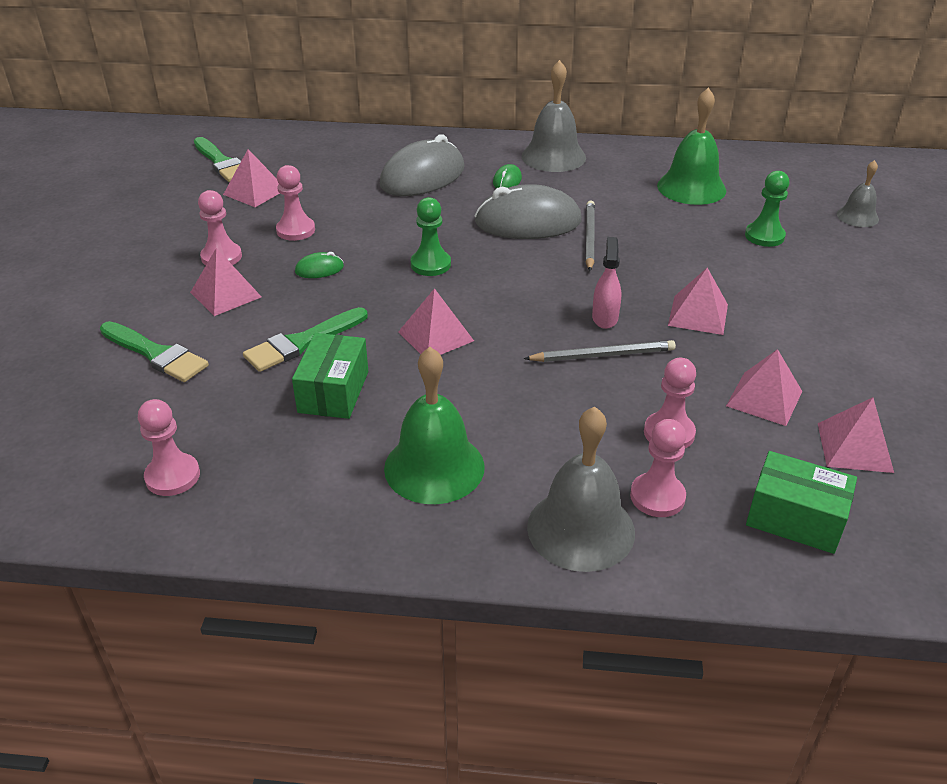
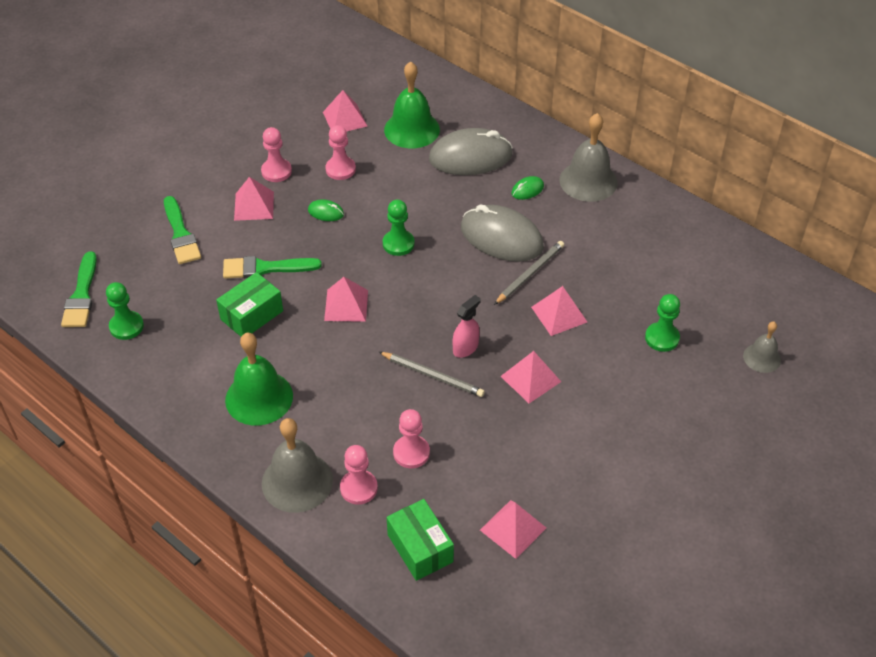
camera: 35 degrees right, 10 degrees up
(172, 476) = (126, 326): pink pawn -> green pawn
(221, 163) = (346, 79): green brush -> green brush (81, 295)
(691, 187) = (661, 264): green bell -> green bell (412, 129)
(764, 398) = (498, 464): pink pyramid -> pink pyramid (559, 314)

